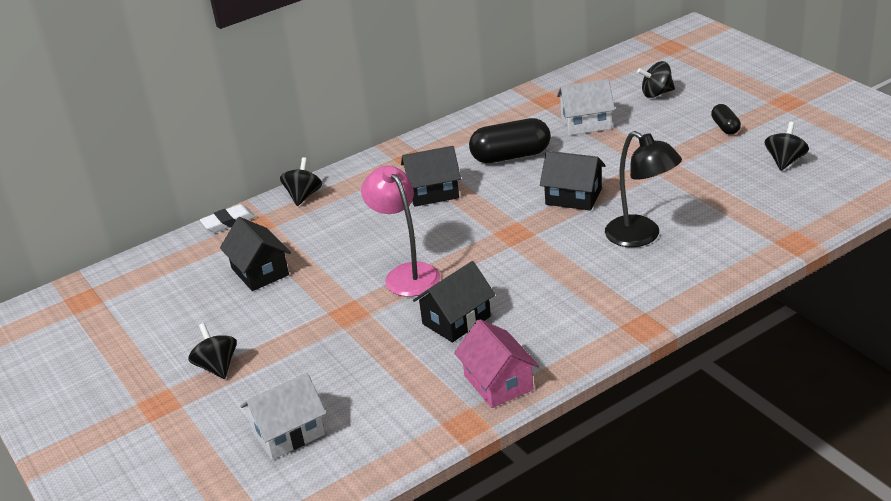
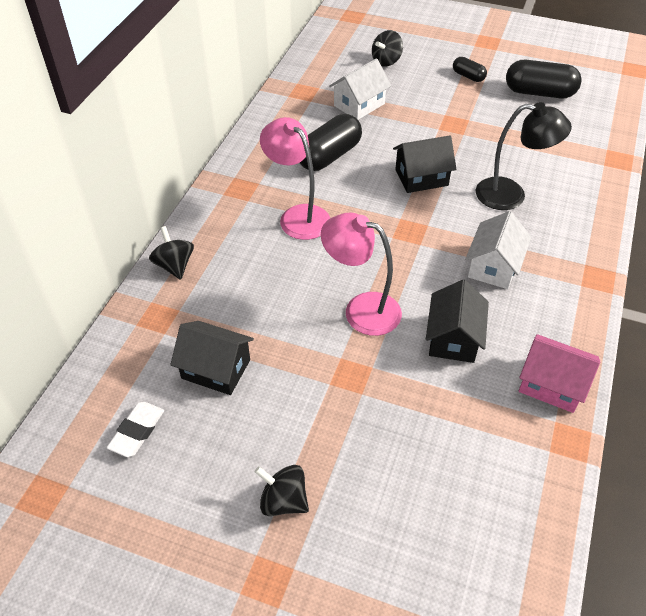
camera: 40 degrees left, 15 degrees up
(228, 222) = (122, 326): white eraser -> white eraser (137, 431)
(288, 433) = (432, 538): white house -> white house (493, 266)
(433, 192) = (298, 216): black house -> pink lamp
(785, 161) = (539, 93): black spinning top -> black capsule

